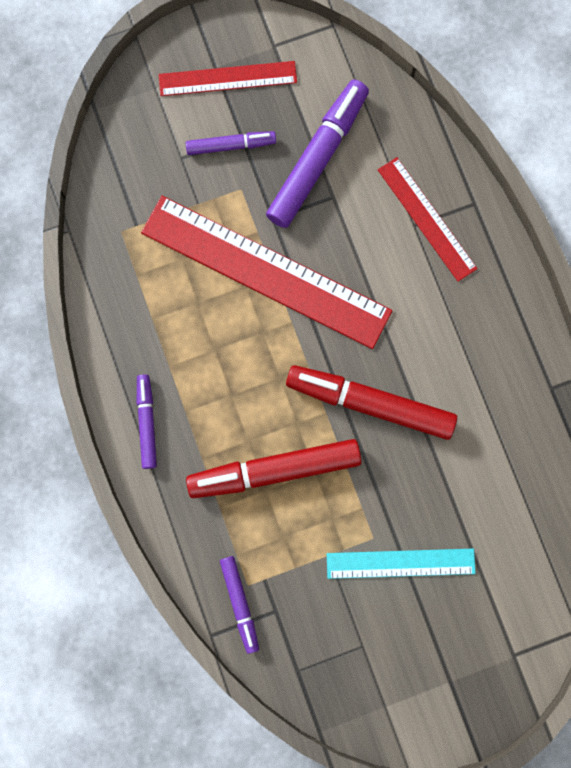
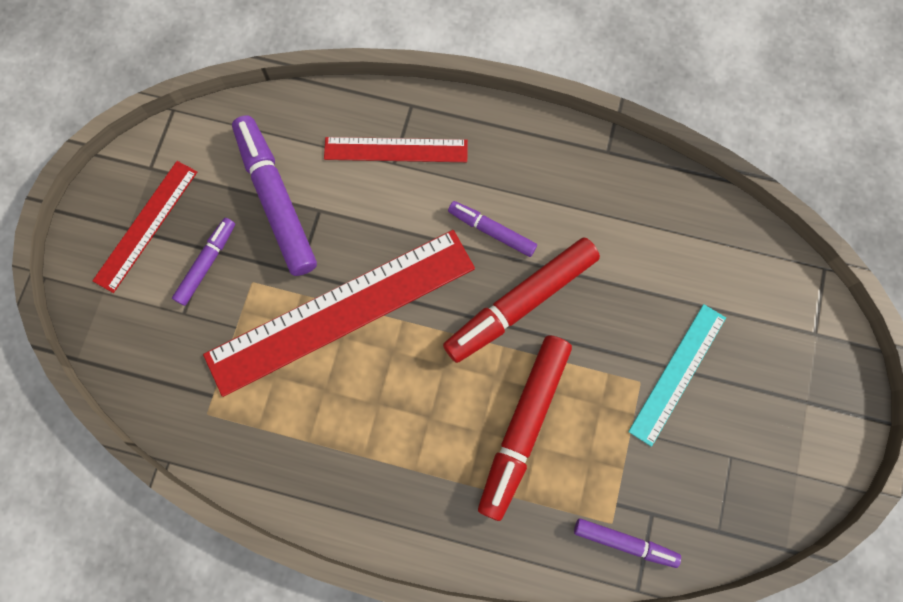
camera: 55 degrees left, 5 degrees down
(147, 422) = (400, 513): purple marker -> purple marker (492, 231)

